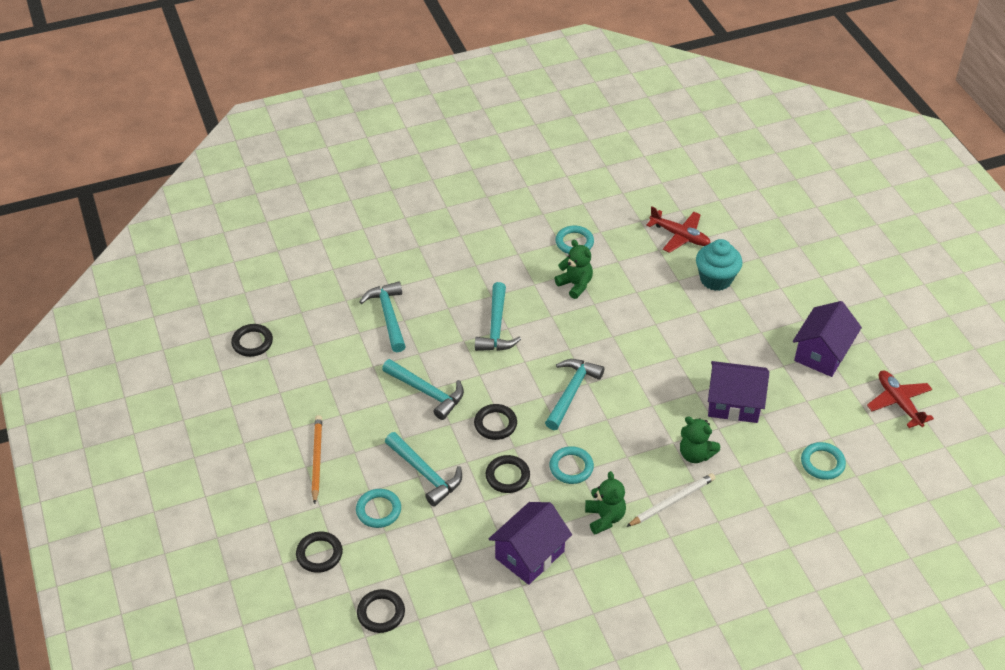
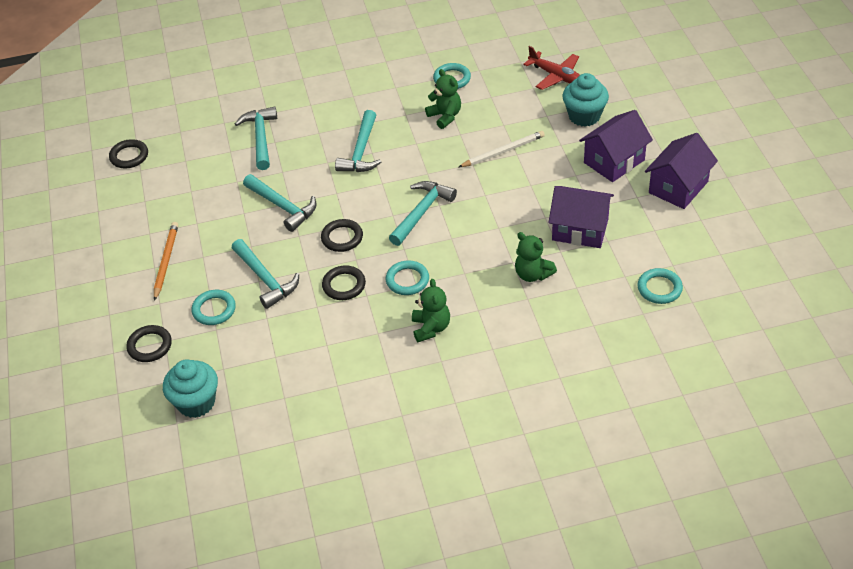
camera: 10 degrees right, 0 degrees up
(381, 613) = (196, 402): black ring -> turquoise cupcake
(530, 555) = (350, 358): purple house -> purple house (614, 161)
(672, 501) = (500, 316): white pencil -> white pencil (503, 151)
(898, 402) = (748, 236): red plane -> none

